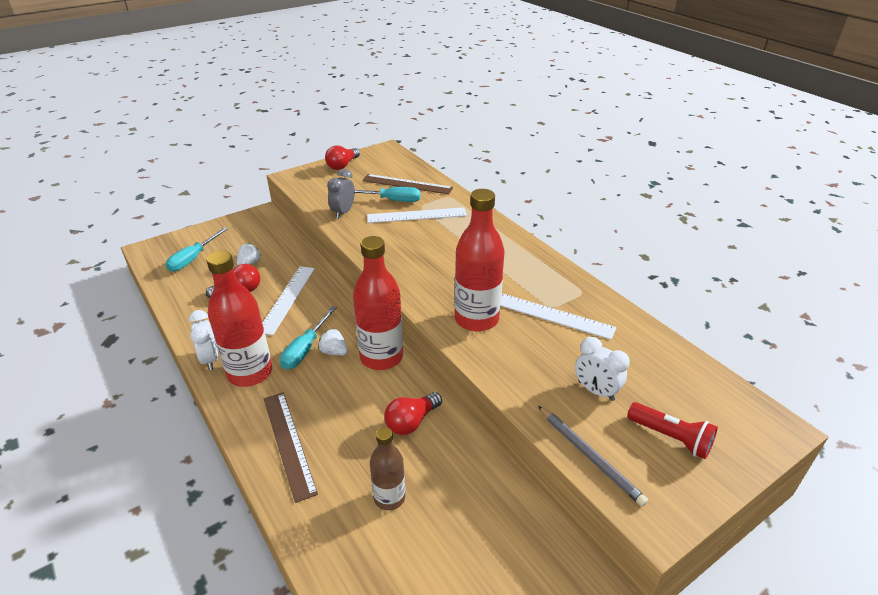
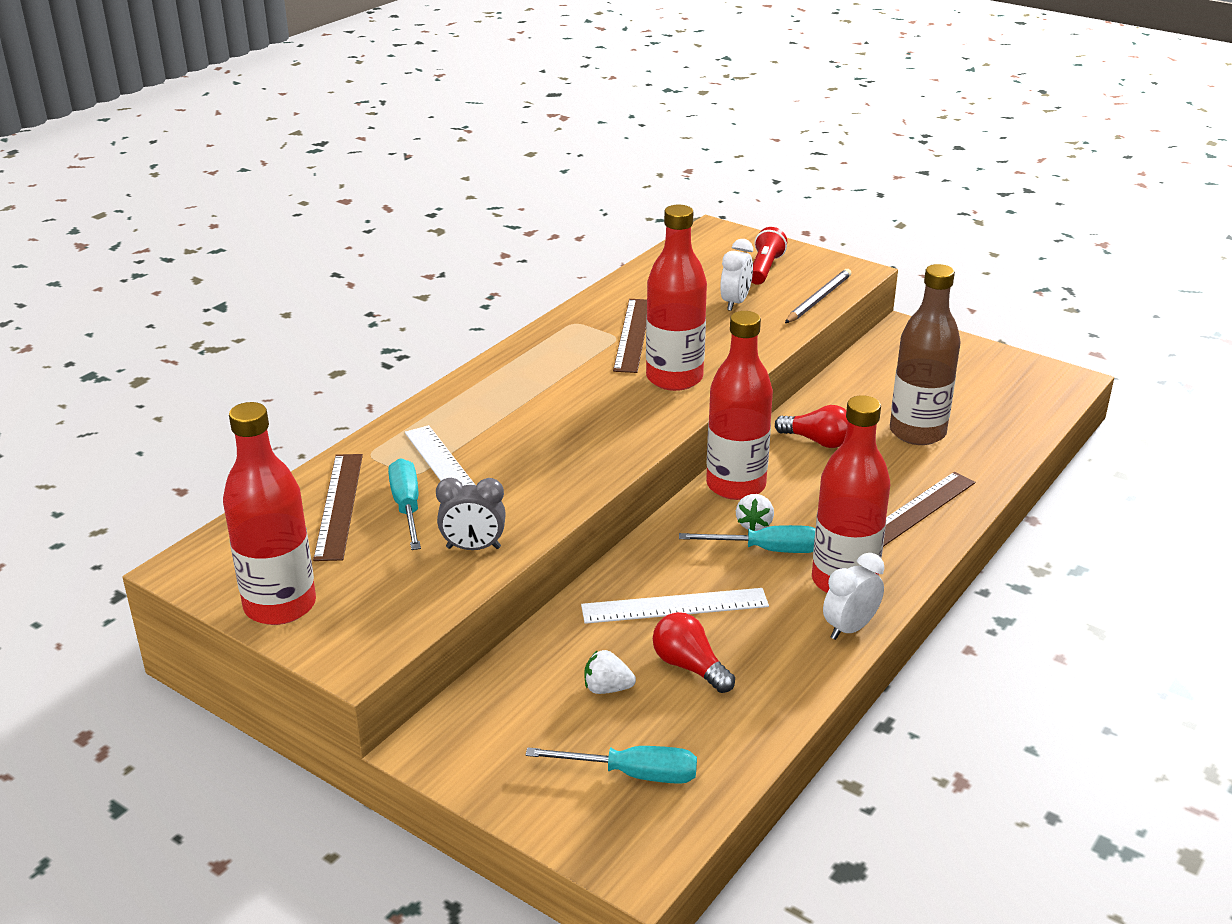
camera: 110 degrees left, 5 degrees down
(342, 165) = (280, 605): red light bulb -> red bottle
(389, 497) = (917, 432): brown bottle -> brown bottle, size x1.72
(553, 315) = (633, 335): white ruler -> brown ruler

